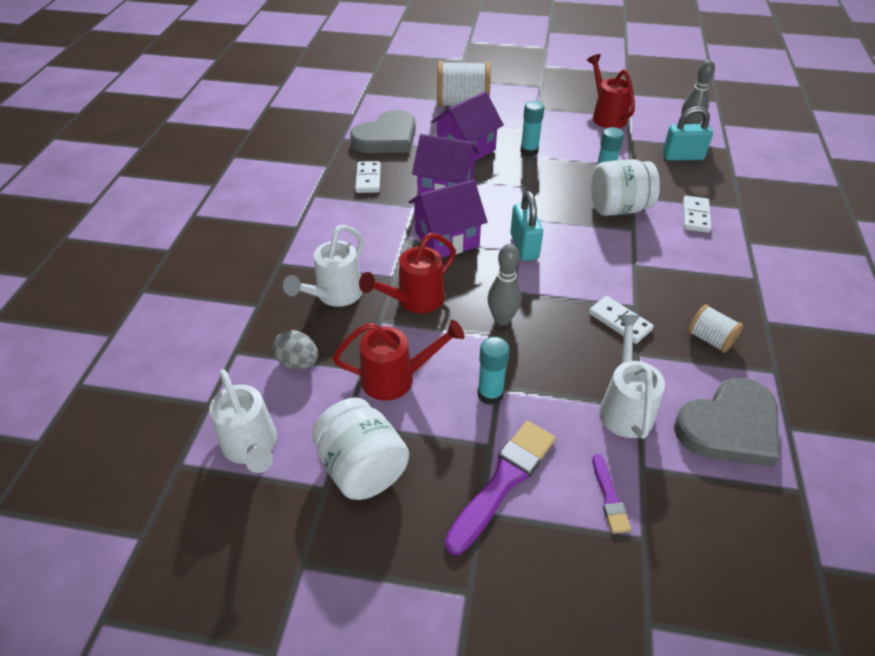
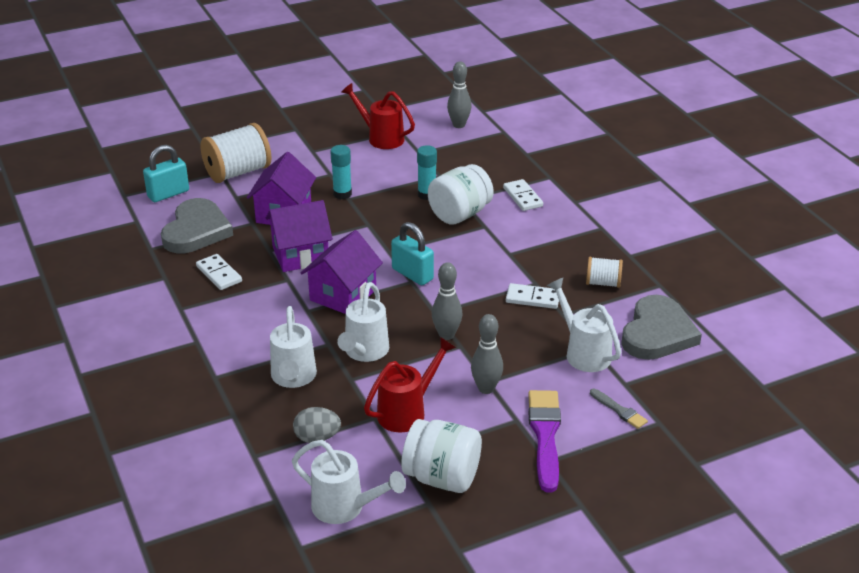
camera: 35 degrees left, 10 degrees down
(415, 300) = (364, 352): red watering can -> white watering can
(490, 394) = (486, 388): turquoise glue stick -> grey bowling pin
(609, 497) = (619, 410): purple brush -> grey brush
(682, 157) = (474, 151): turquoise padlock -> turquoise padlock (168, 194)

